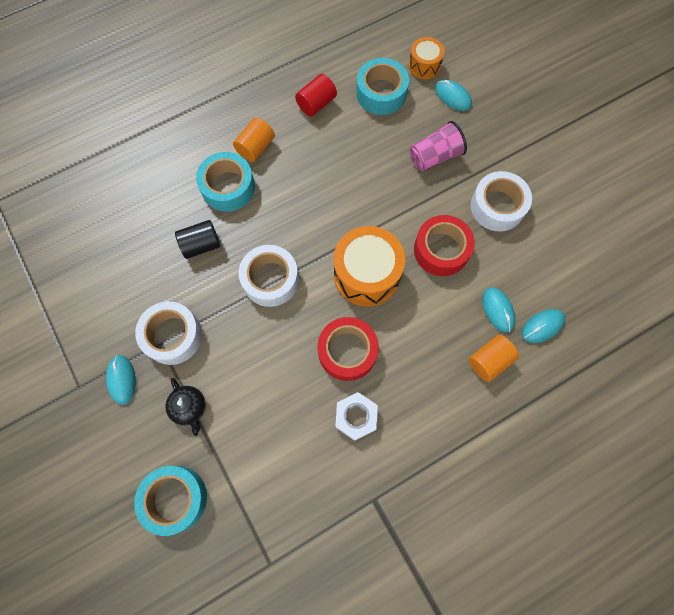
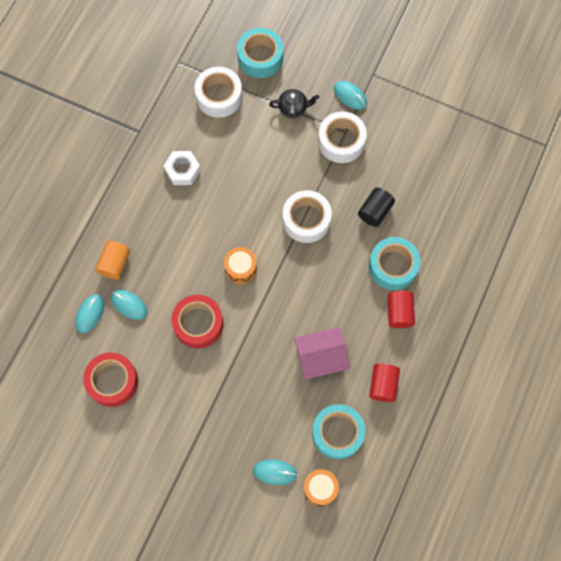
camera: 145 degrees right, 0 degrees up
(189, 408) = (293, 108): black teapot -> black teapot turned 150 degrees clockwise
(256, 147) = (399, 312): orange cylinder -> red cylinder
(347, 351) = (217, 207): red tape -> red tape (112, 381)
(351, 154) = (320, 358): none -> pink house
(366, 274) = (241, 268): orange drum -> orange drum, size x0.55
(435, 156) = (253, 401): pink cup -> none
(497, 206) = (176, 390): white tape -> white tape (219, 96)

